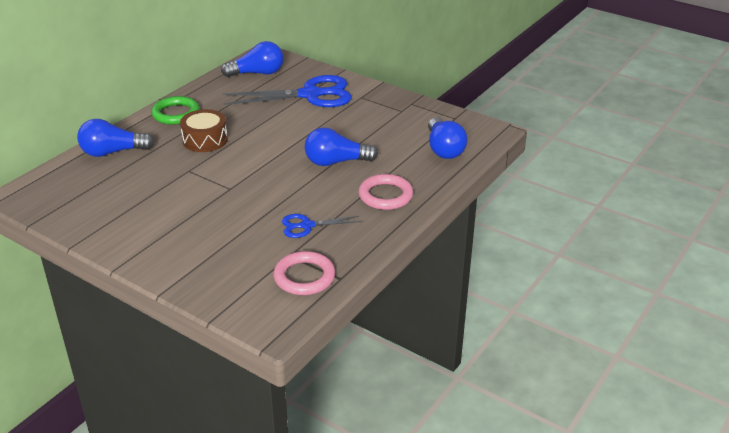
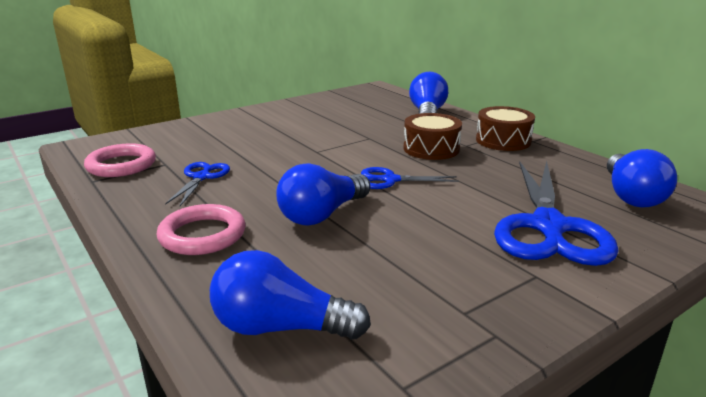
camera: 110 degrees right, 10 degrees down
(176, 114) = (503, 141): green ring -> brown drum
(272, 147) = (390, 180): none -> blue scissors
(336, 162) = (322, 214): blue light bulb -> blue light bulb turned 150 degrees counterclockwise

